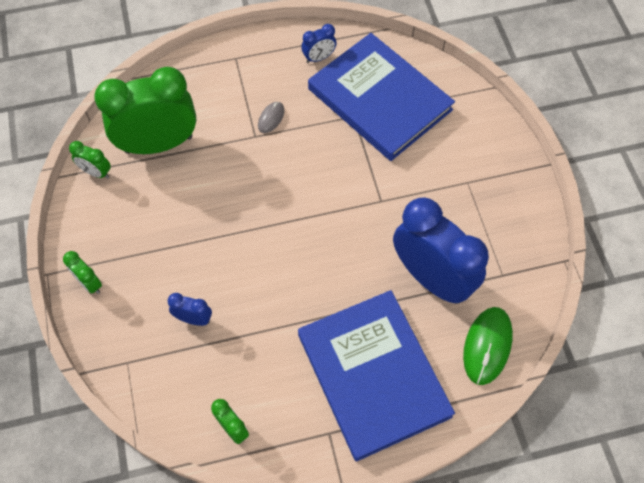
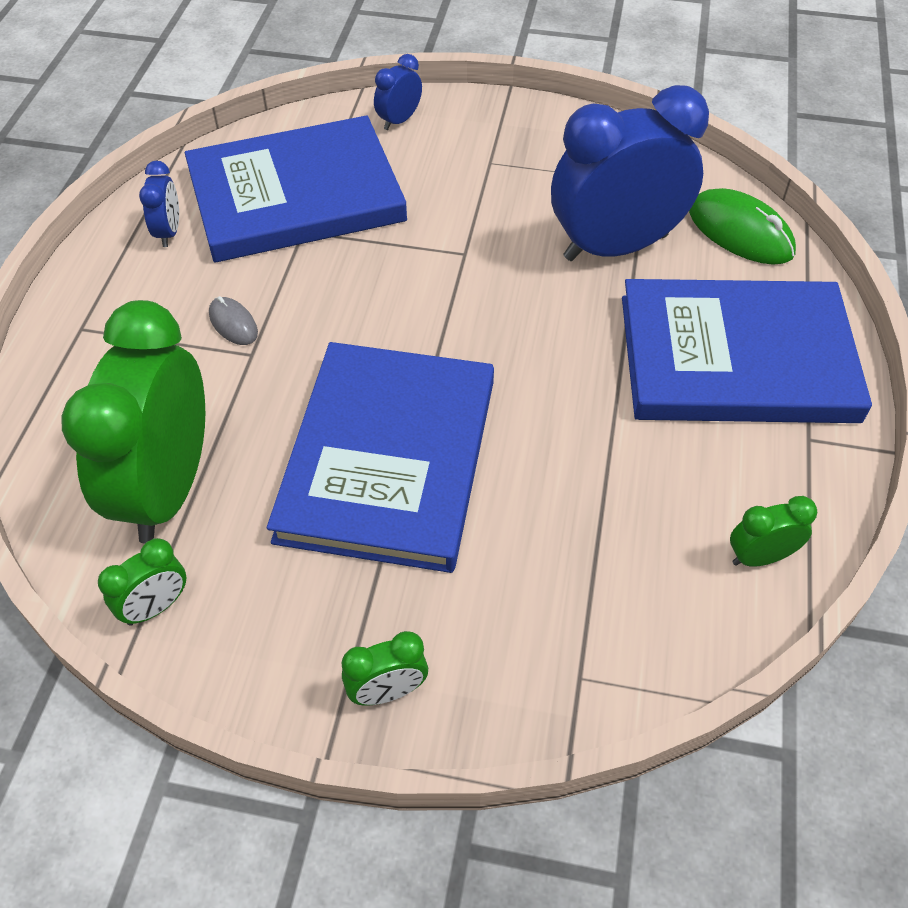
camera: 65 degrees left, 10 degrees down
(194, 319) = (542, 548): blue clock -> blue clock (399, 120)
(217, 226) = (387, 459): none -> blue book

